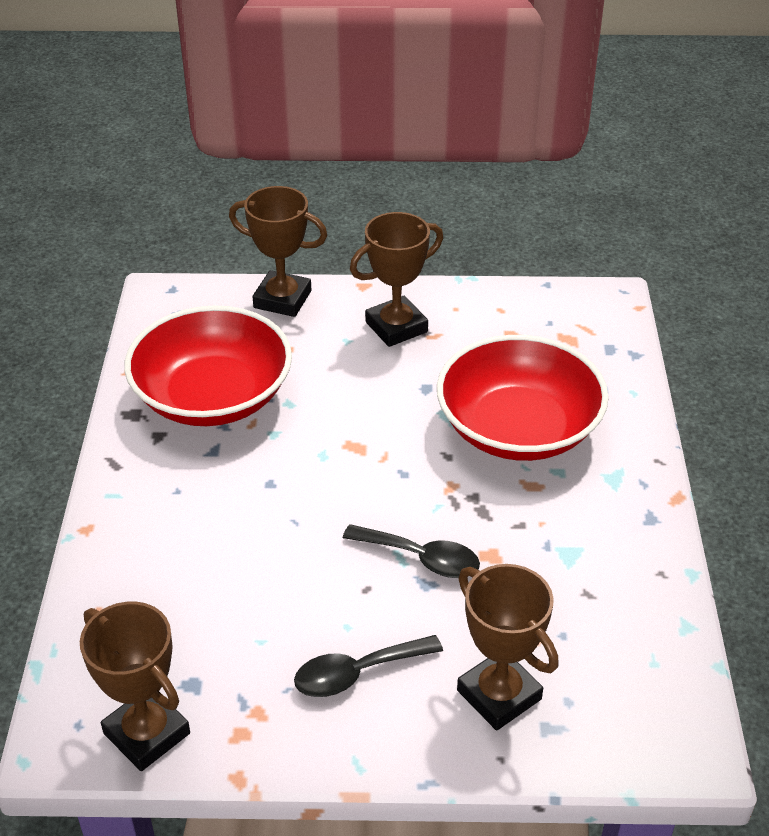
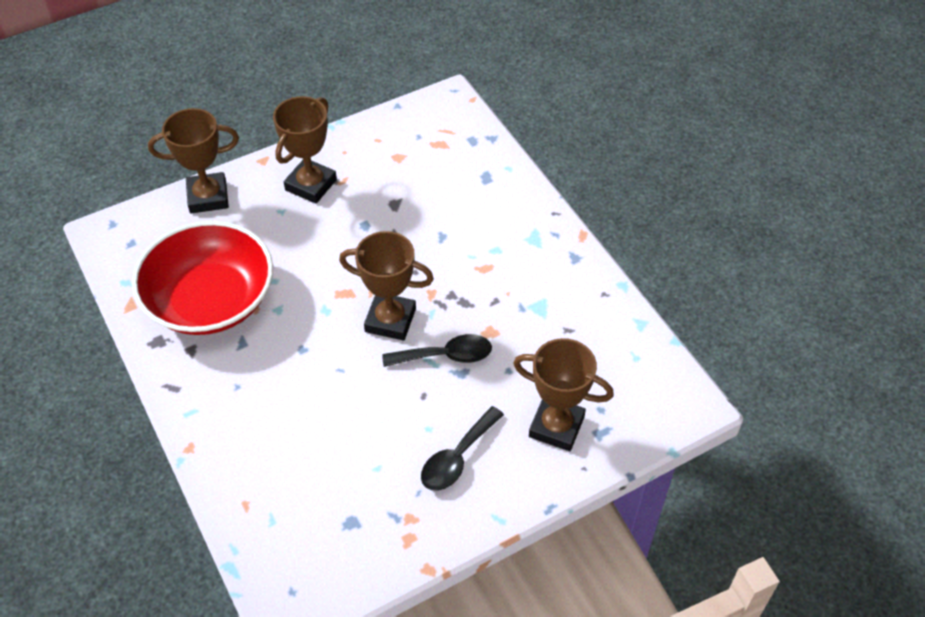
camera: 30 degrees left, 10 degrees up
(146, 733) = (345, 572): brown trophy -> brown trophy (390, 320)
(518, 428) = (449, 229): red bowl -> none

